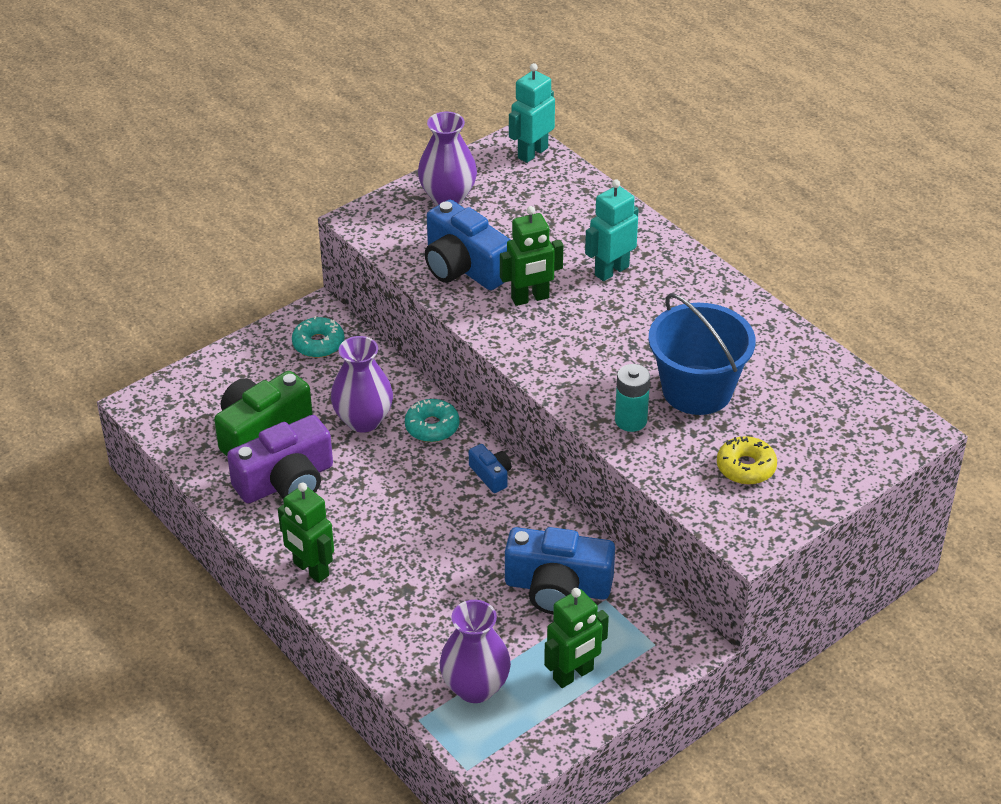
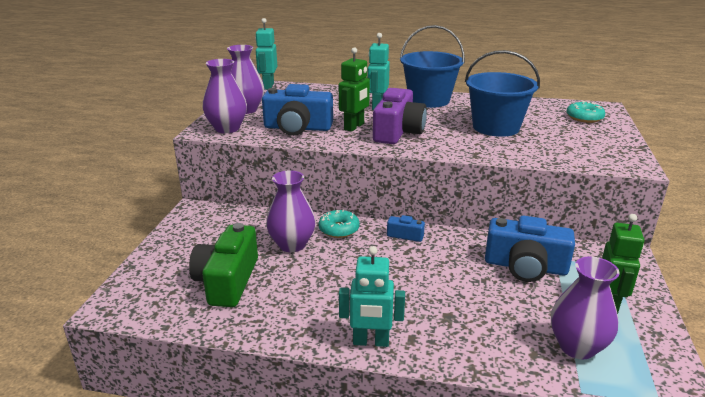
camera: 40 degrees left, 15 degrees down
(286, 481) = (282, 299): purple camera -> purple camera (398, 132)
(310, 569) = (371, 342): green robot -> turquoise robot
(318, 344) = (213, 222): turquoise donut -> turquoise donut (584, 118)
(389, 227) = (227, 128): none -> purple vase
(557, 587) = (525, 266): blue camera -> blue camera turned 45 degrees clockwise
(631, 420) = (490, 148): turquoise battery -> none
(697, 291) = (429, 100): none -> blue bucket
(746, 467) = (573, 142): yellow donut -> none

